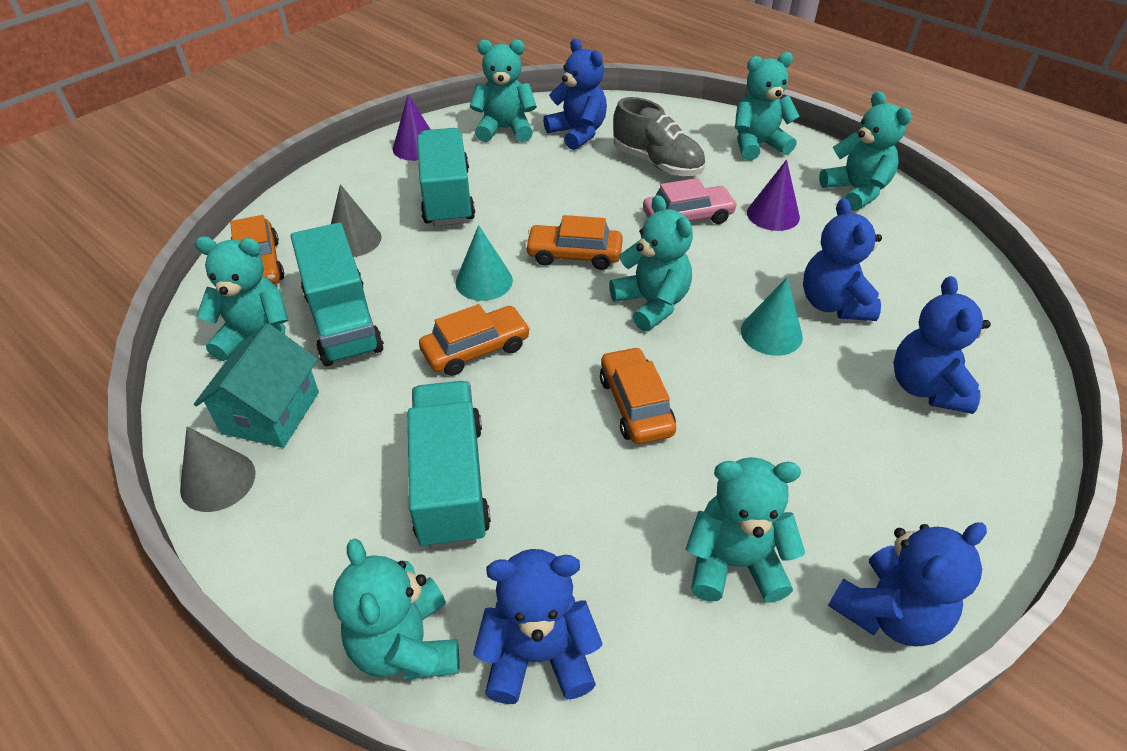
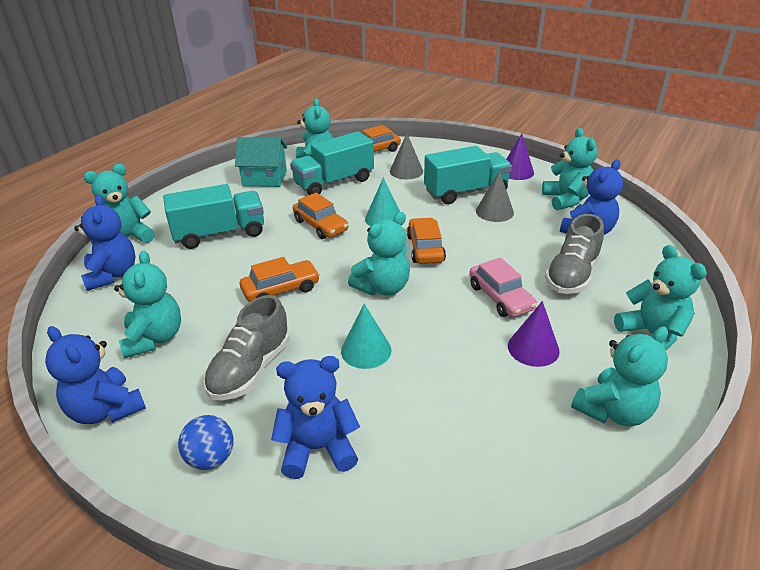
camera: 80 degrees right, 10 degrees down
(218, 481) = (222, 176): grey cone -> grey cone (494, 212)
(803, 443) = (250, 369): none -> grey shoe
(833, 304) = (414, 389): blue teddy bear -> none
(954, 483) = (211, 458): none -> blue ball

